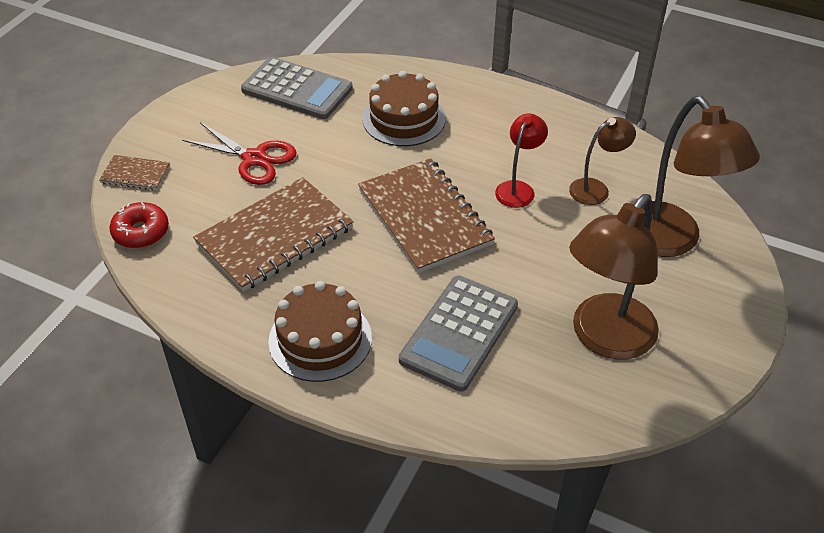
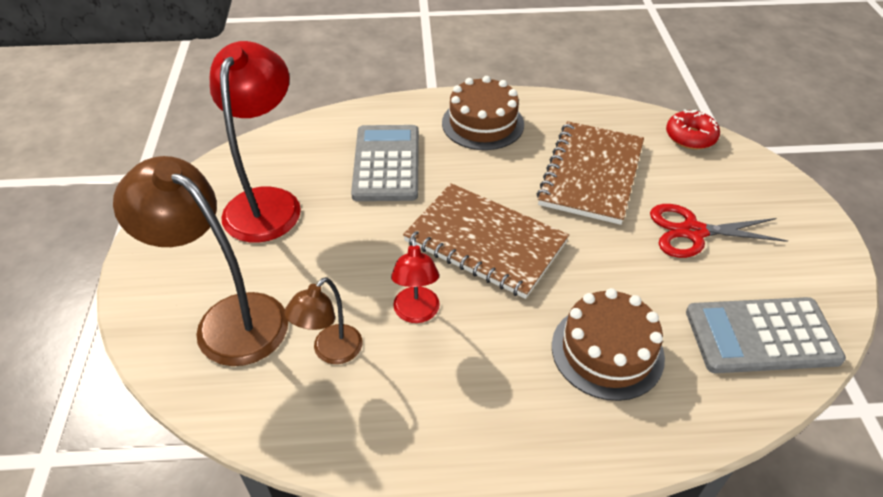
camera: 150 degrees right, 0 degrees up
(135, 174) = (763, 175): brown notebook -> none
(605, 339) = (267, 202): brown lamp -> red lamp

